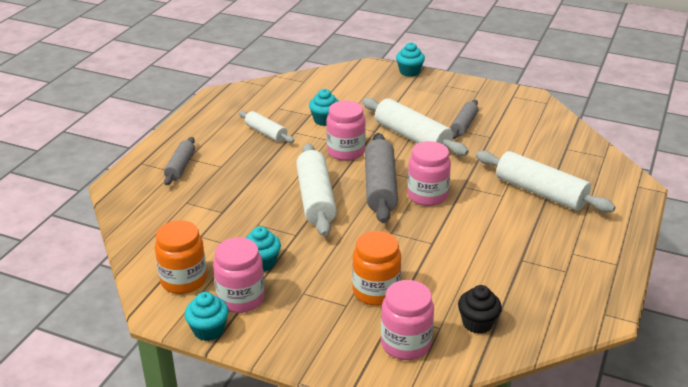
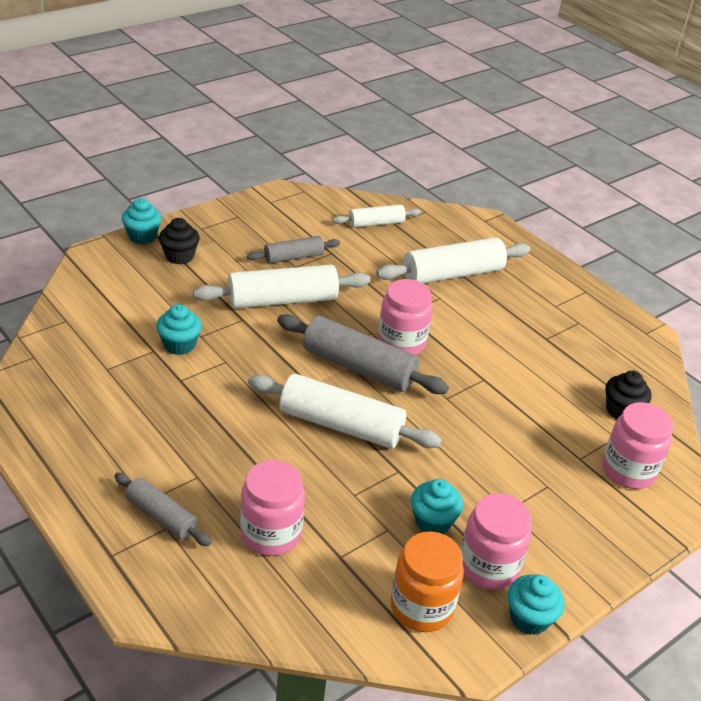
camera: 65 degrees left, 5 degrees up
(266, 133) = (157, 404): white rolling pin -> white rolling pin (376, 223)
(345, 152) = (265, 360): pink jar -> pink jar (271, 534)
(376, 291) = (538, 454): orange jar -> none
(407, 89) = (179, 256): none -> black cupcake
(463, 125) = (293, 257): grey rolling pin -> grey rolling pin turned 75 degrees counterclockwise

